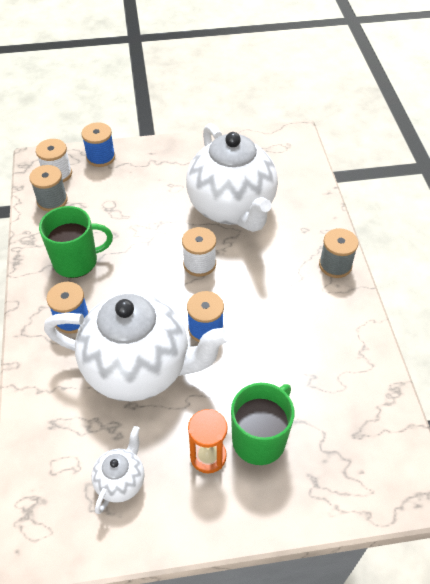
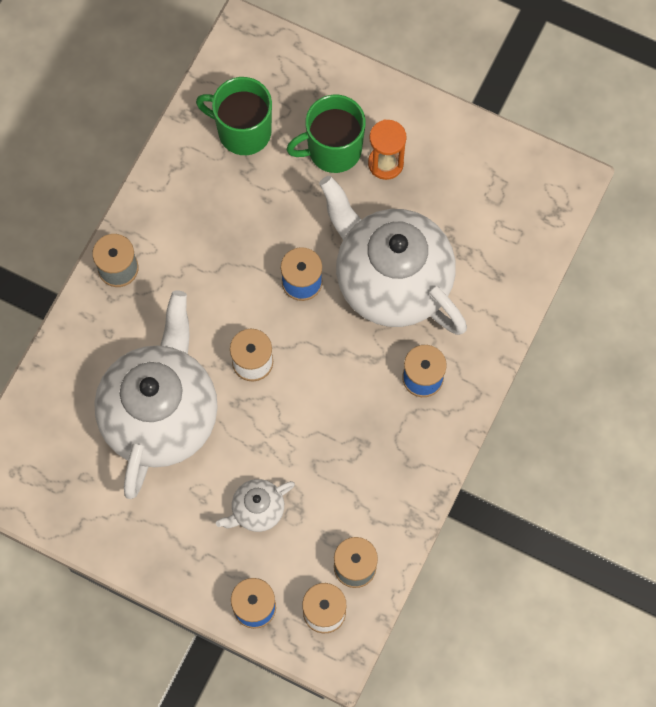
camera: 145 degrees left, 20 degrees up
(76, 261) = (377, 451): green mug -> green mug (243, 131)
(121, 481) = (469, 189): white teapot -> white teapot (257, 510)

